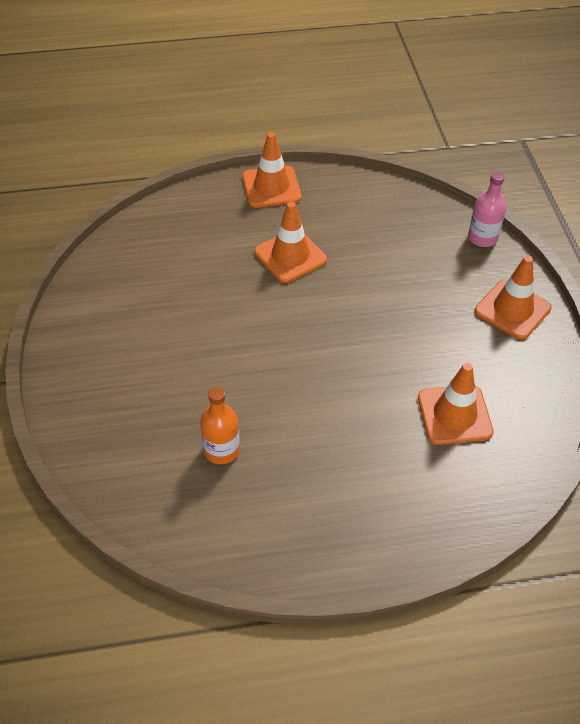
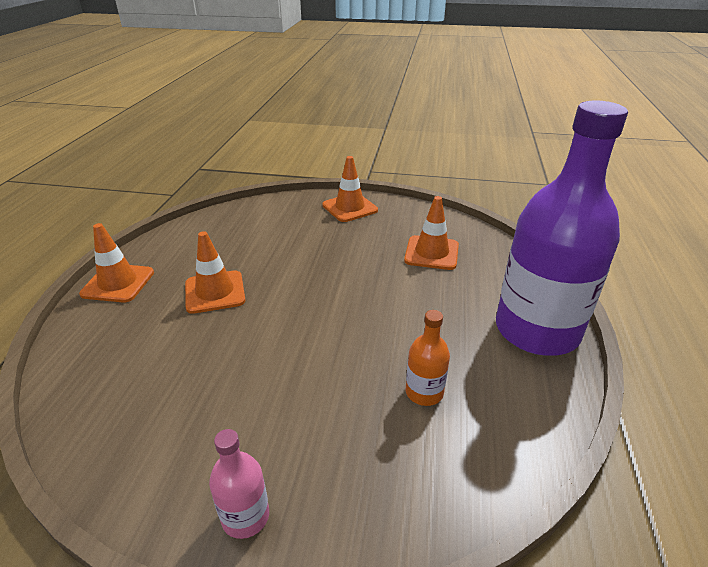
camera: 70 degrees left, 15 degrees down
(351, 538) = (536, 330): none -> purple bottle
(482, 238) = (276, 201): pink bottle -> pink bottle (245, 516)

